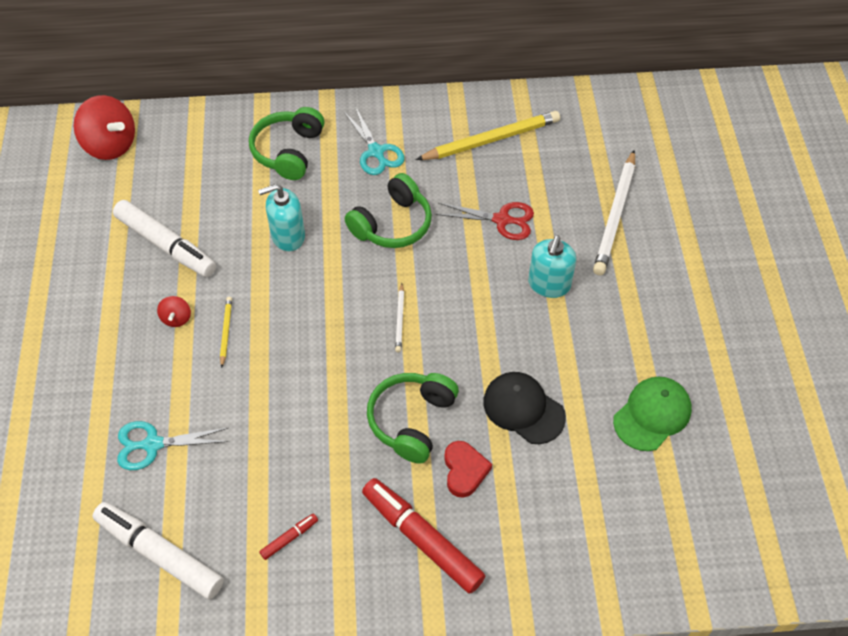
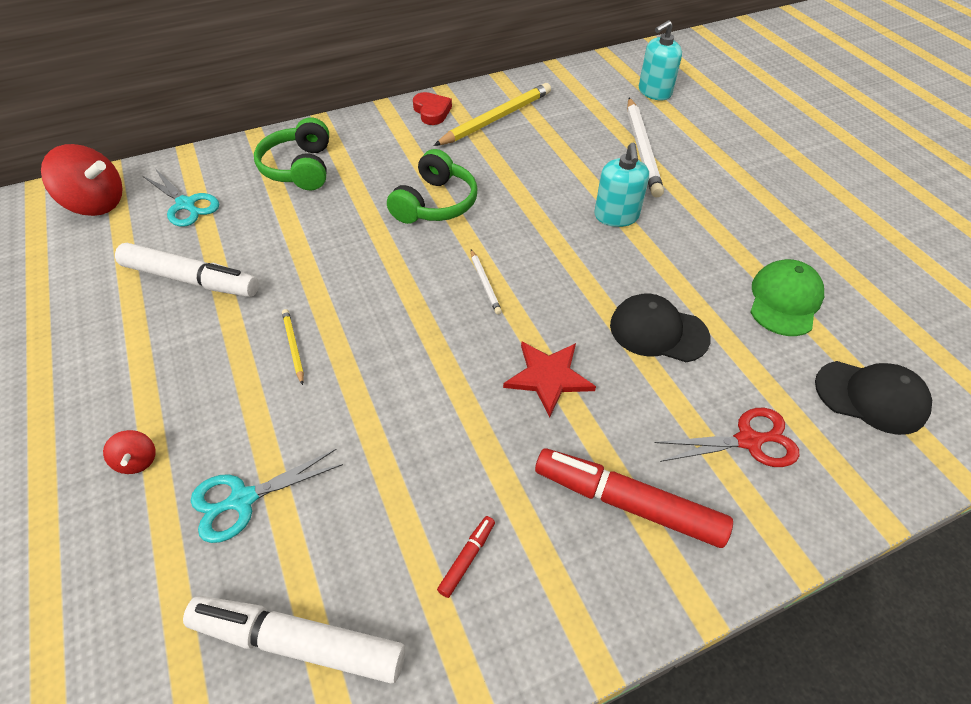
camera: 20 degrees left, 5 degrees down
(176, 318) = (228, 349): red spinning top -> red spinning top (138, 461)
(288, 236) = (329, 239): turquoise soap dispenser -> turquoise soap dispenser (654, 92)
(376, 152) = (390, 150): turquoise scissors -> turquoise scissors (186, 205)
(412, 420) = (548, 377): green headphones -> red star
(464, 470) = (633, 411): red heart -> red heart (432, 112)
(502, 220) = (541, 176): red scissors -> red scissors (748, 440)
(668, 523) = (871, 397): none -> black cap

